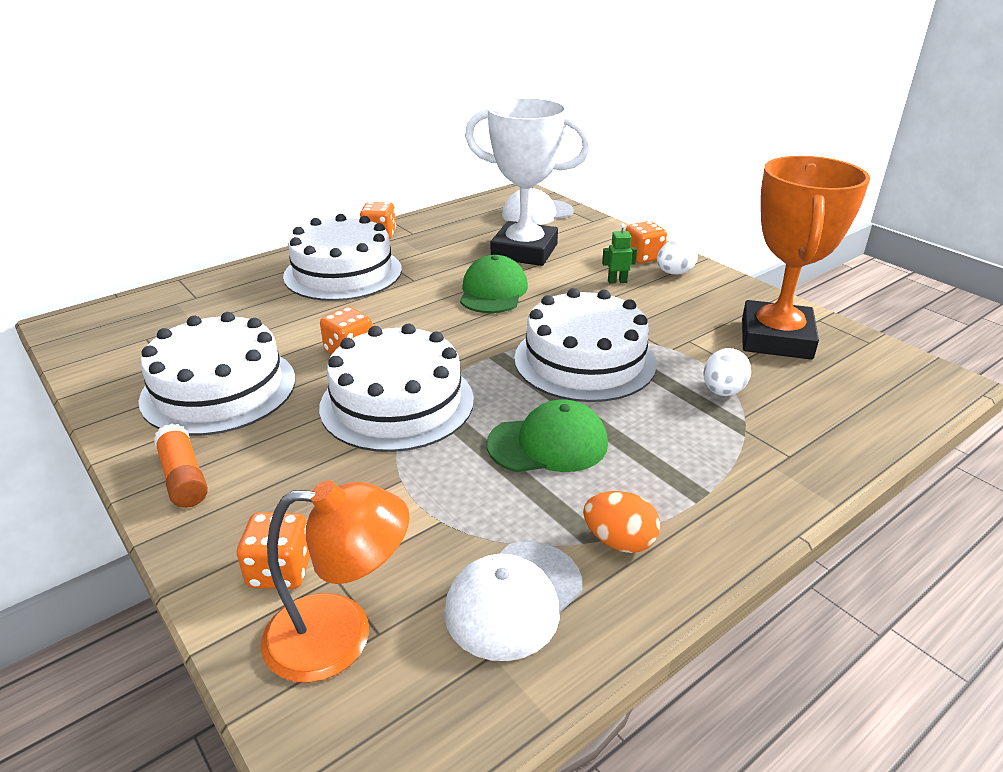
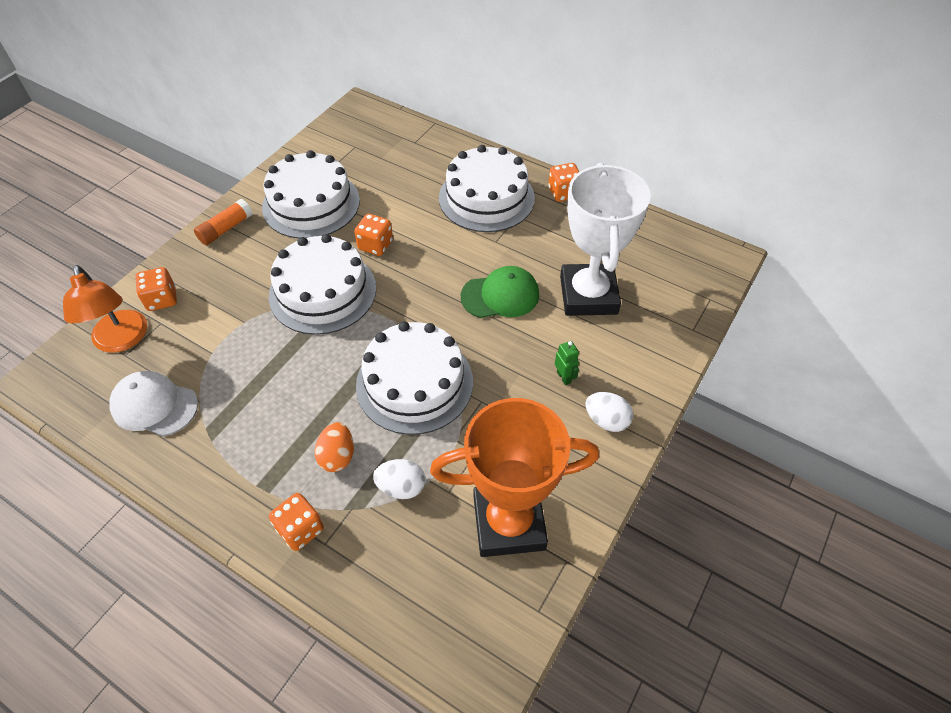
camera: 70 degrees right, 20 degrees up
(537, 213) = (681, 281): white cap -> none
(548, 444) = (299, 386): green cap -> none
(619, 541) = (209, 447): orange egg -> orange egg (337, 456)
(643, 257) = (628, 388): orange dice -> orange dice (300, 529)

